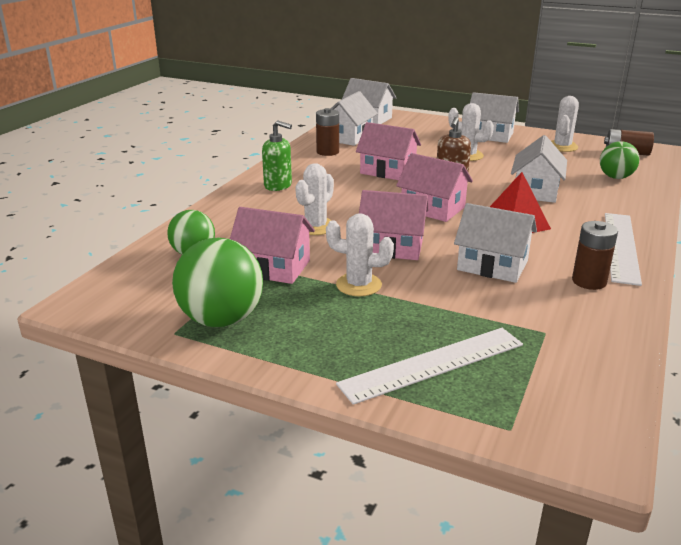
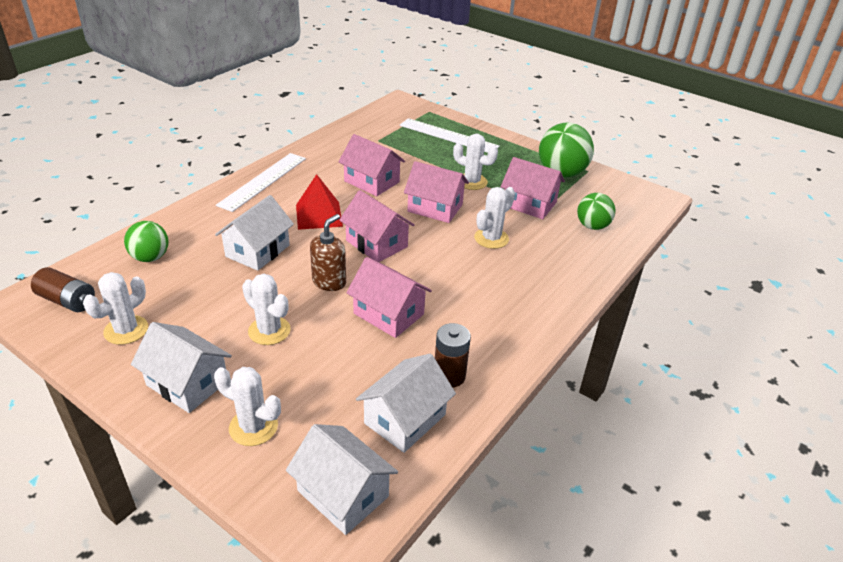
camera: 170 degrees left, 10 degrees up
(278, 185) = (522, 306): green soap dispenser -> none
(433, 128) = (253, 427): none -> white cactus
(433, 364) = (448, 136): white ruler -> white ruler turned 45 degrees clockwise
(492, 265) = (371, 181): white house -> pink house
(589, 281) = (319, 161): brown battery -> none

